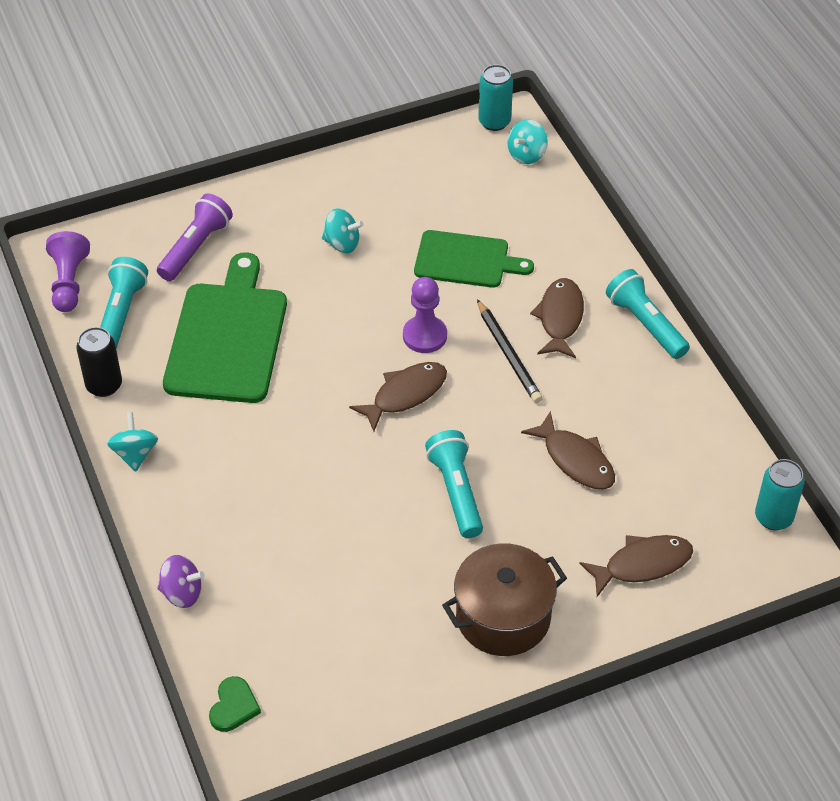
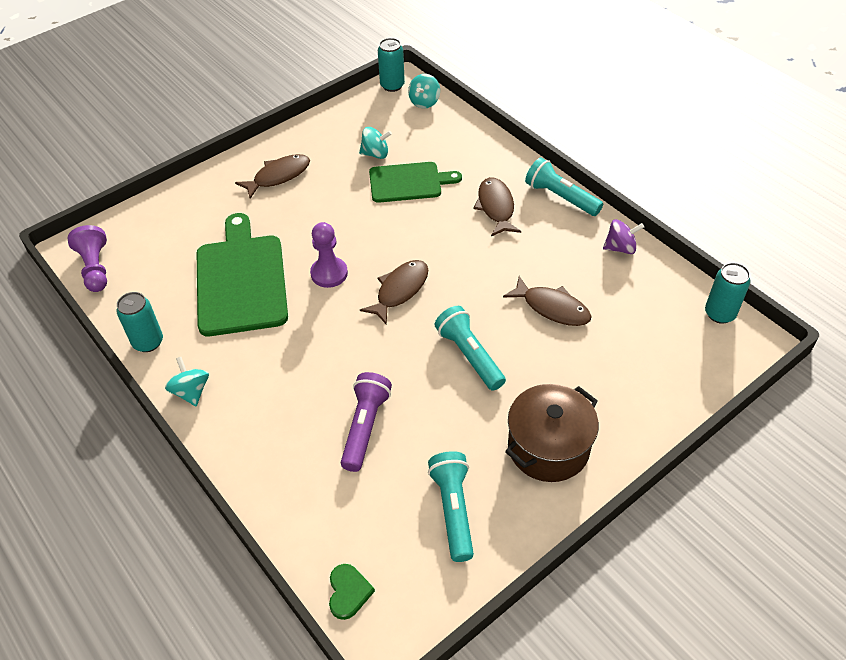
camera: 15 degrees left, 0 degrees up
(104, 385) = (148, 342): black can -> turquoise can
(121, 314) = (146, 283): turquoise flashlight -> turquoise flashlight (453, 510)
(182, 593) = (269, 501): purple spinning top -> purple spinning top (620, 248)
(195, 248) = (193, 219): purple flashlight -> purple flashlight (365, 427)
(342, 244) = (309, 191): turquoise spinning top -> turquoise spinning top (375, 154)
(425, 336) = (398, 243): purple pawn -> purple pawn (329, 273)
(508, 354) = (468, 242): black pencil -> none
(642, 565) = (639, 375): brown fish -> brown fish (278, 176)

